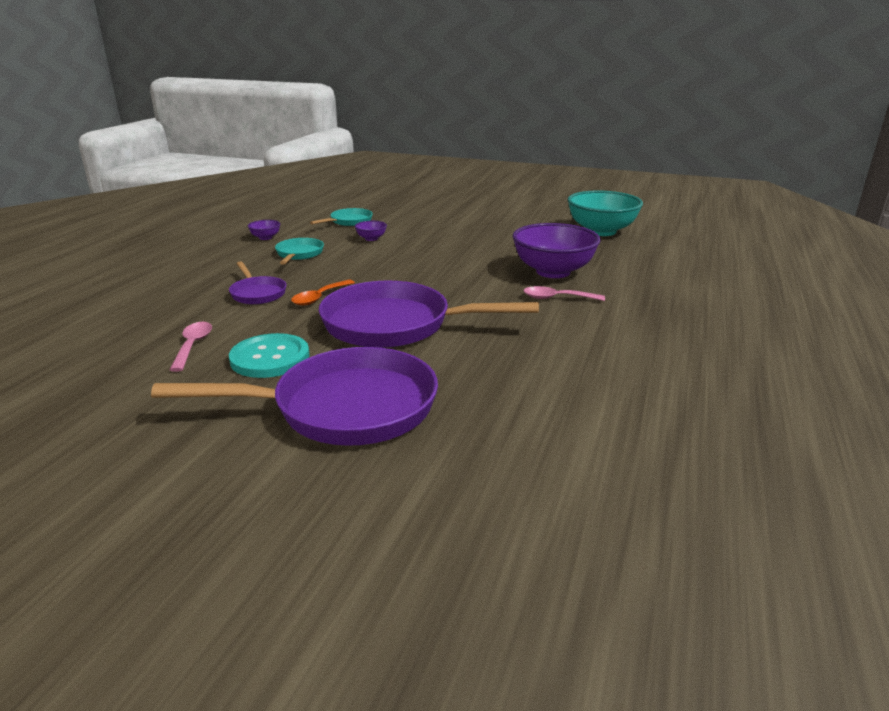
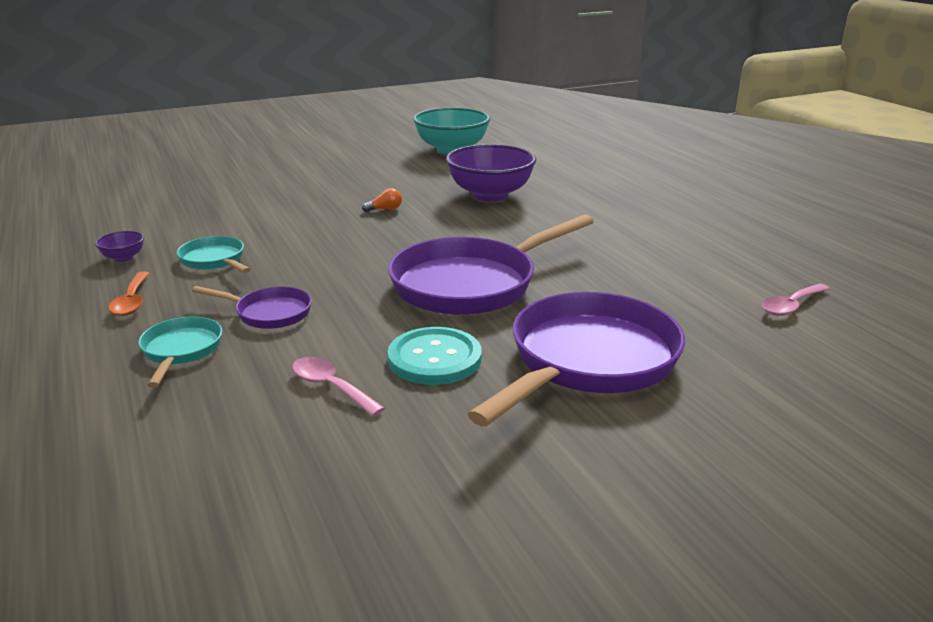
camera: 45 degrees left, 0 degrees up
(319, 297) = (345, 290): orange spoon -> orange spoon (132, 301)
(349, 221) = (187, 210): turquoise pan -> turquoise pan (181, 351)
(371, 238) = (257, 219): purple bowl -> none
(456, 257) = (385, 209): none -> orange light bulb
(557, 298) = (539, 214): pink spoon -> pink spoon (791, 306)

